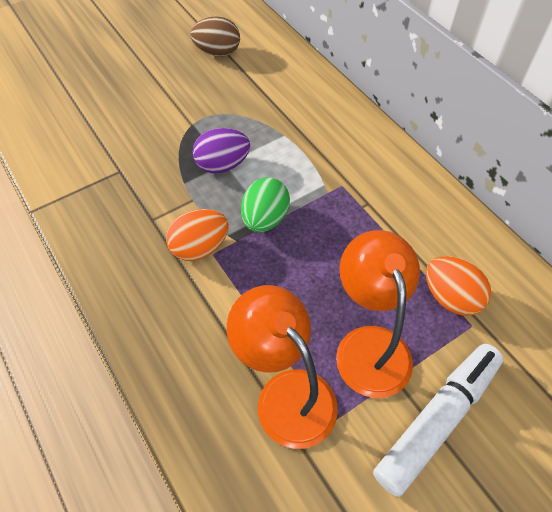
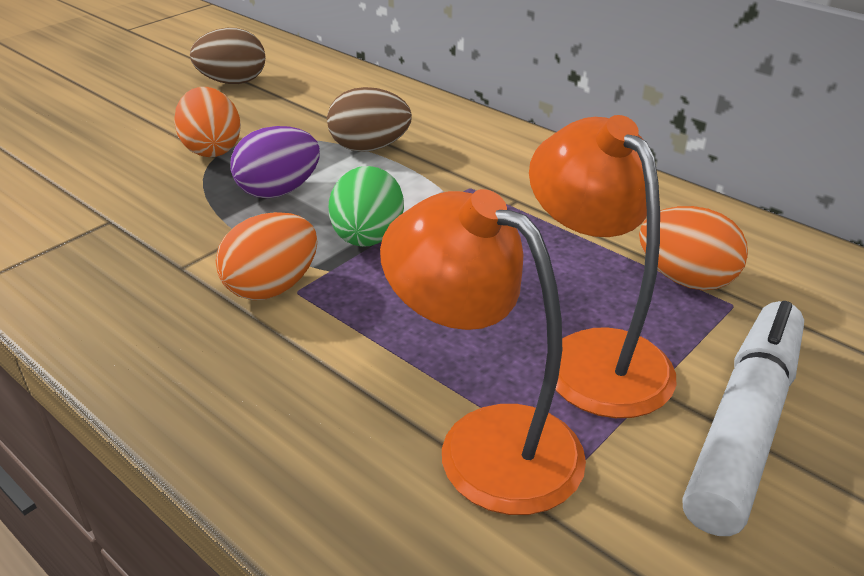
camera: 15 degrees left, 20 degrees down
(190, 118) = (212, 149): none -> orange egg
(289, 135) = (369, 148): none -> brown egg

